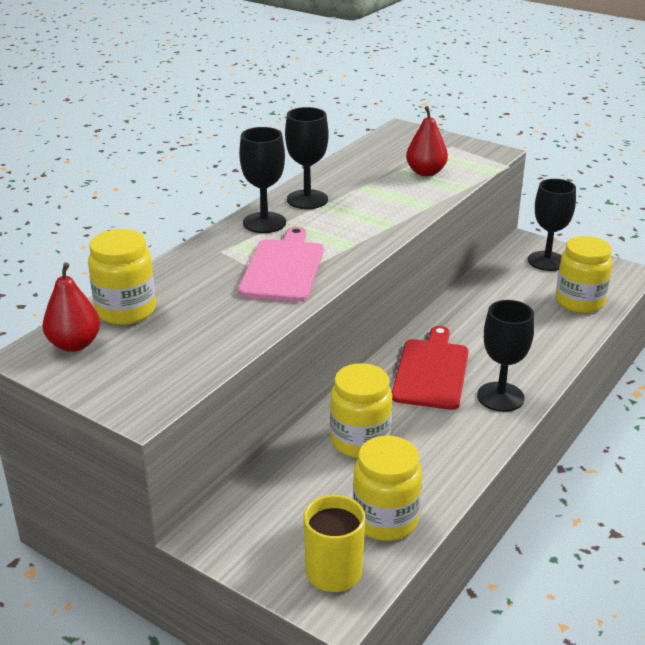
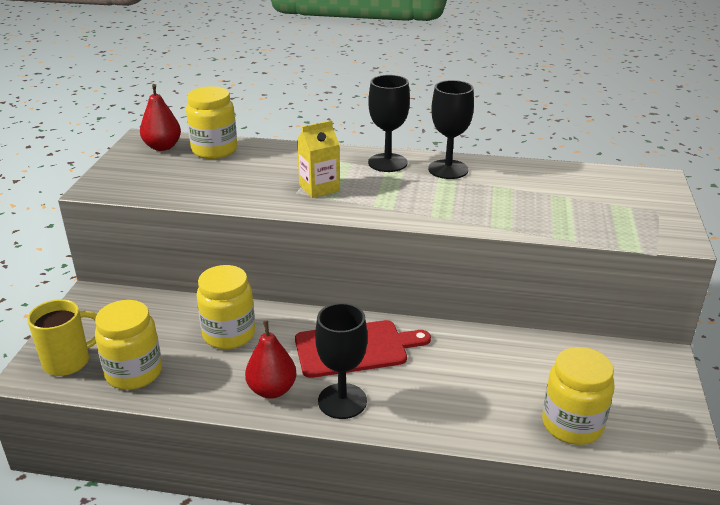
camera: 65 degrees right, 0 degrees up
(283, 268) = (319, 188): pink cutting board -> yellow carton
(425, 172) = (574, 211): red pear -> red pear (272, 390)
(546, 261) = (637, 382): black goblet -> none

